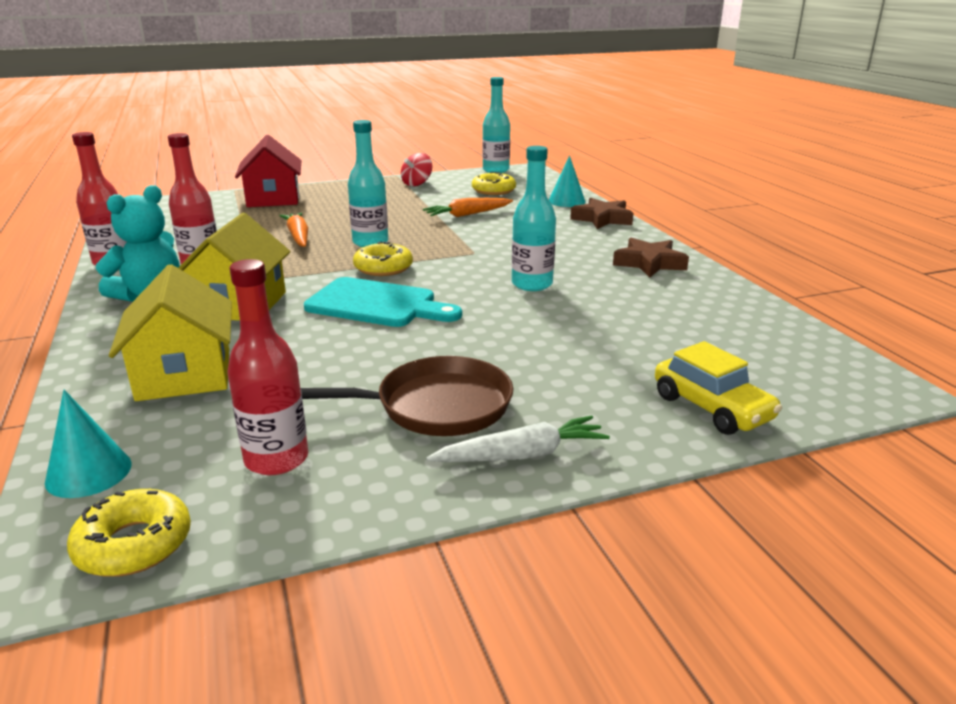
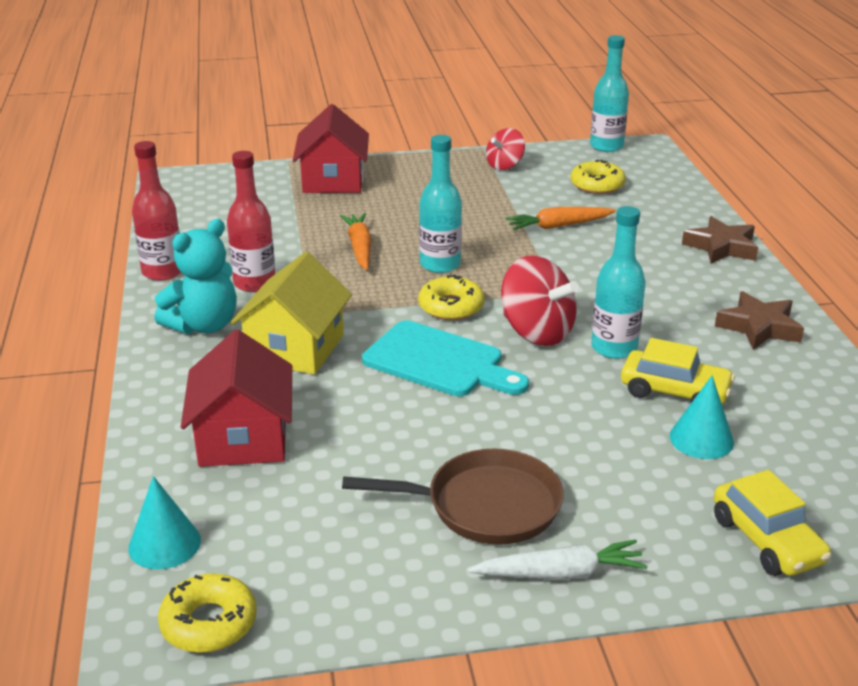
camera: 10 degrees right, 5 degrees up
(184, 374) = (243, 437): yellow house -> red house
(276, 459) = (330, 550): red bottle -> none
(462, 279) = (536, 332): none -> red spinning top
(566, 201) = (684, 211): turquoise cone -> turquoise cone (701, 439)
(592, 309) = (674, 392): none -> yellow car

